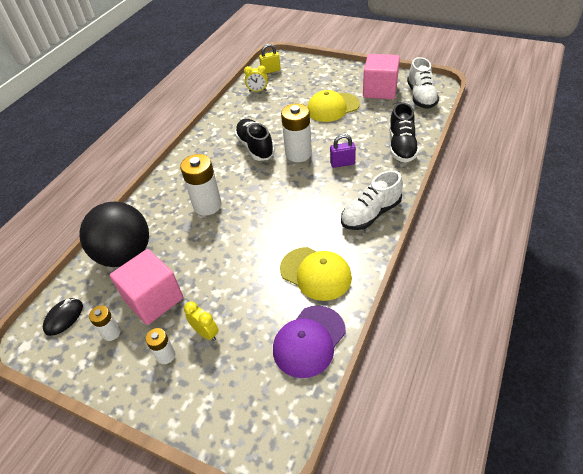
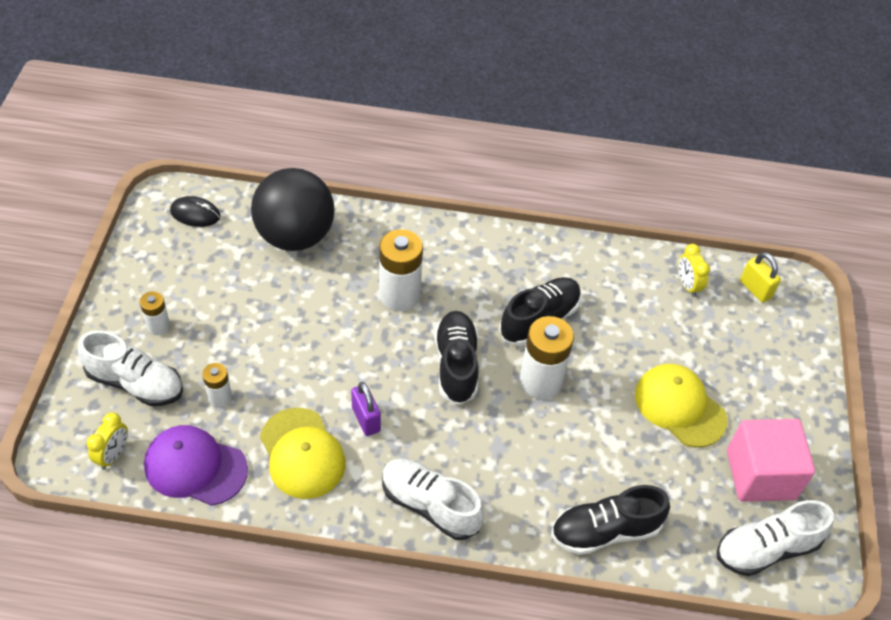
camera: 65 degrees right, 5 degrees up
(111, 332) = (181, 265): white battery -> white battery (220, 397)
(154, 299) = (233, 289): pink cube -> none
(206, 333) = (193, 356): yellow clock -> yellow clock (113, 455)
(216, 378) = (136, 383): none -> white shoe
(273, 187) = (456, 365): none -> black shoe
(315, 273) = (302, 453): yellow cap -> yellow cap turned 45 degrees counterclockwise
(342, 163) = (534, 447): purple padlock -> purple padlock (366, 419)

